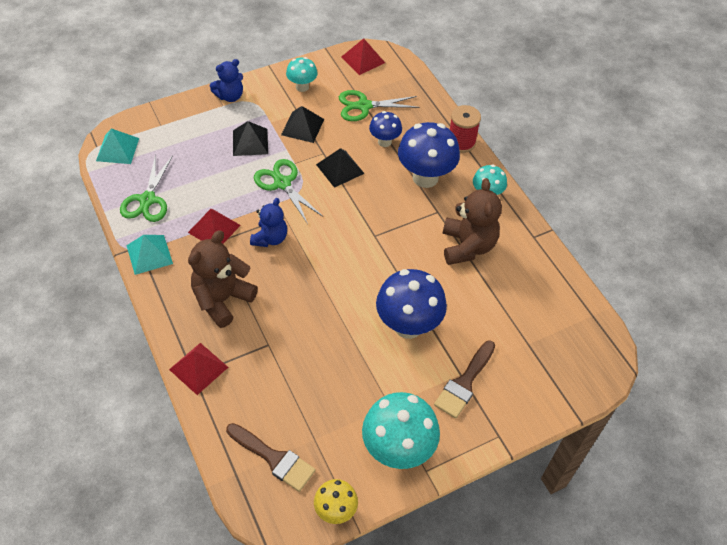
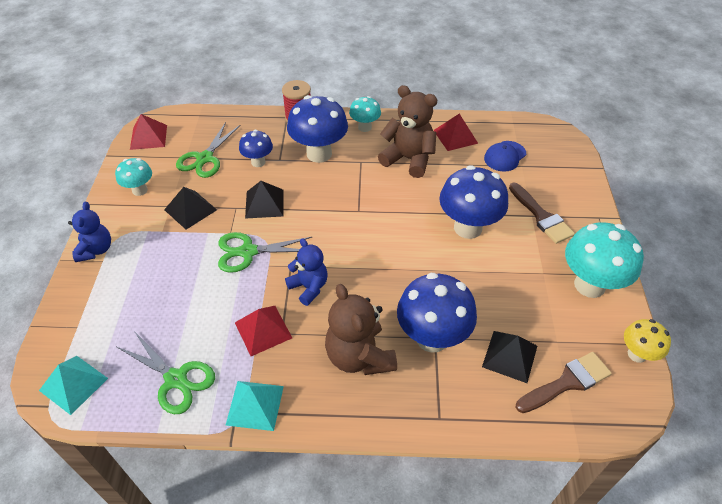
camera: 60 degrees left, 5 degrees down
(198, 368) = (433, 410): red pyramid -> red pyramid (455, 136)
(250, 142) = (173, 256): black pyramid -> black pyramid (510, 356)
(266, 342) = (432, 338): none -> blue mushroom
(531, 324) = (504, 156): none -> blue cap

